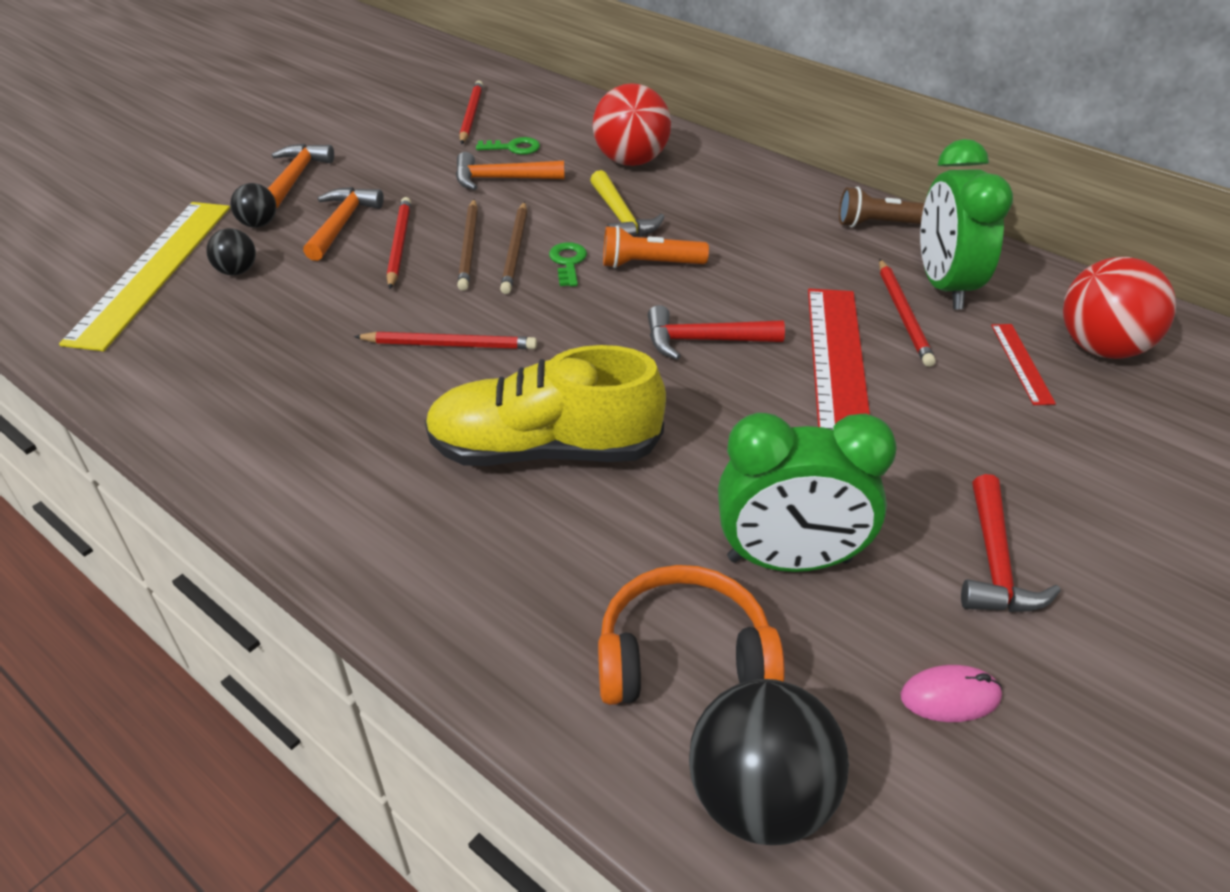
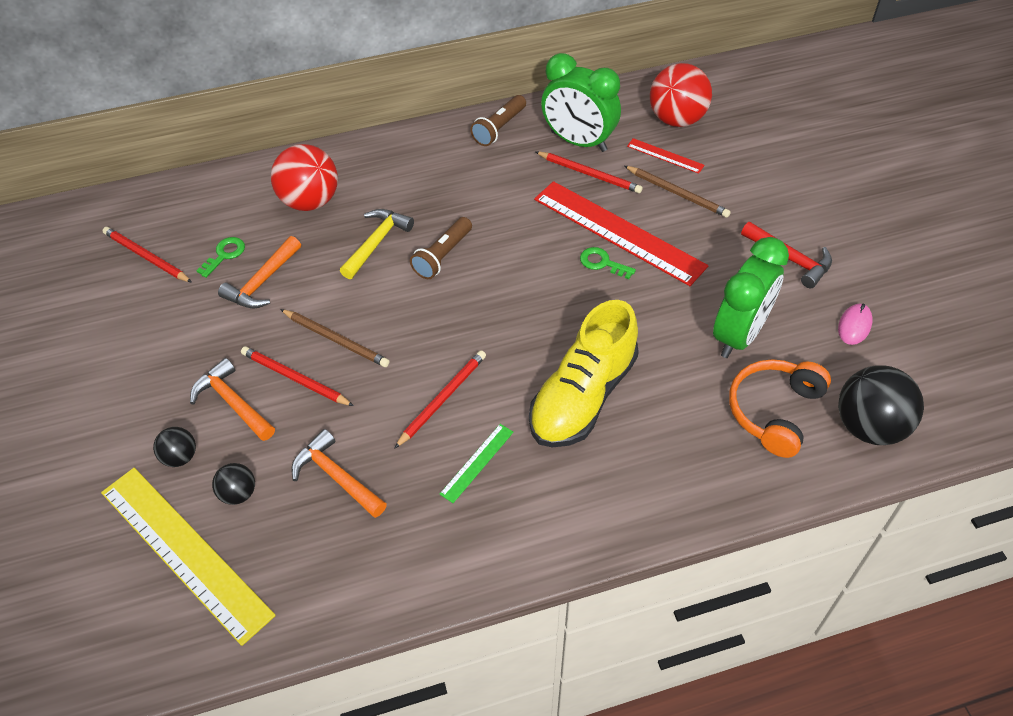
camera: 55 degrees left, 10 degrees up
(296, 177) = (129, 407): orange hammer -> orange hammer (336, 477)
(380, 405) = (477, 462): none -> green ruler
(515, 250) = (363, 316): brown pencil -> brown pencil (677, 193)
(568, 262) = (403, 295): green key -> green key (602, 263)
(621, 218) = (376, 243): yellow hammer -> yellow hammer turned 75 degrees counterclockwise
(649, 264) = (442, 256): orange flashlight -> brown flashlight
(704, 341) = (541, 272): red hammer -> none

